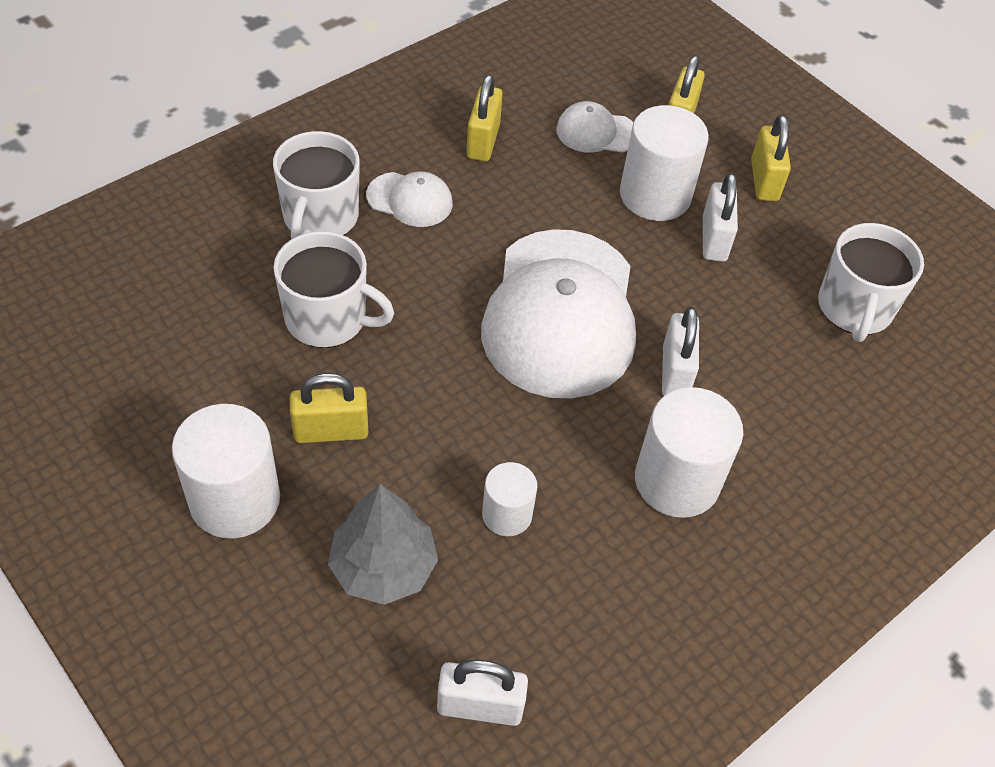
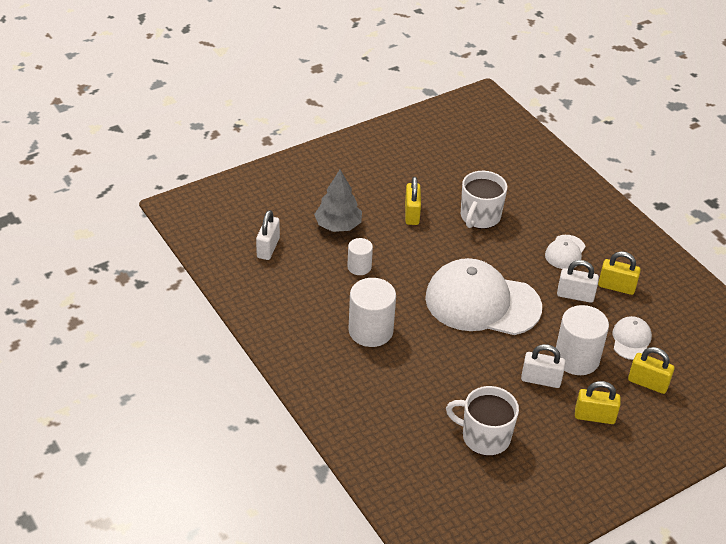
camera: 100 degrees right, 10 degrees down
(235, 500) = (378, 184): white cylinder -> none
(320, 217) = (549, 218): white mug -> none
(675, 372) = (439, 343): white padlock -> white padlock (575, 295)

